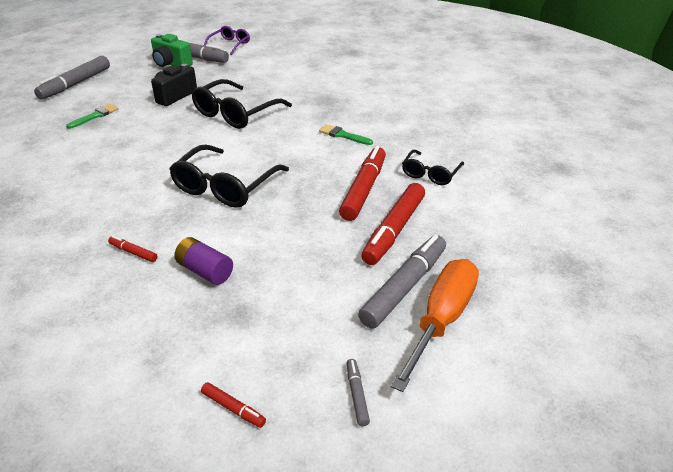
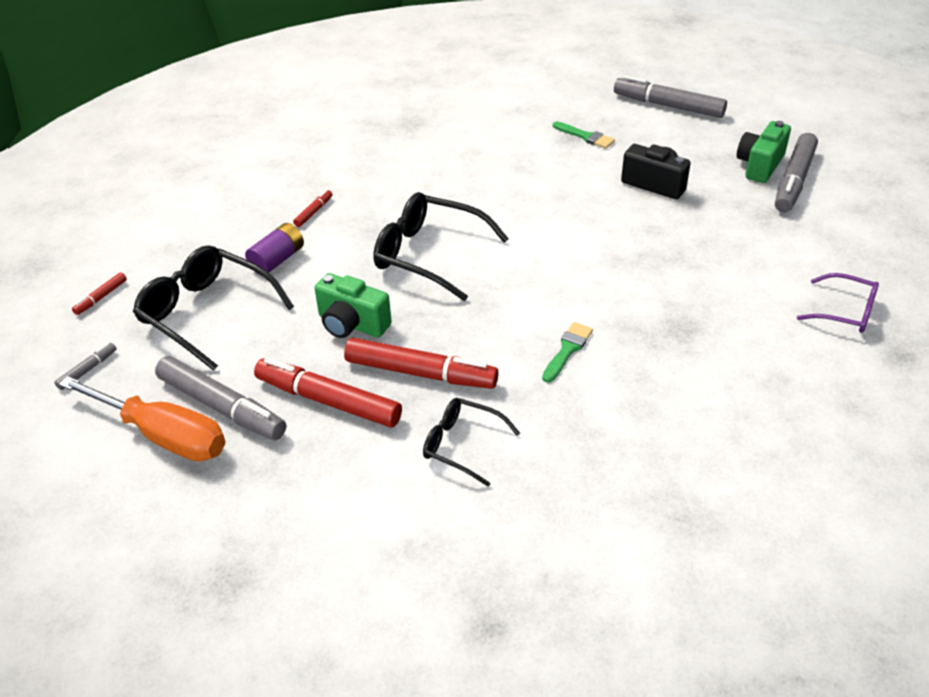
camera: 90 degrees right, 5 degrees up
(229, 45) = (860, 209): purple glasses -> purple glasses (845, 312)
(236, 113) = (615, 242): black glasses -> black glasses (207, 313)
(306, 222) = (352, 324): none -> green camera
(357, 395) = (87, 370): grey marker -> grey marker turned 45 degrees counterclockwise

